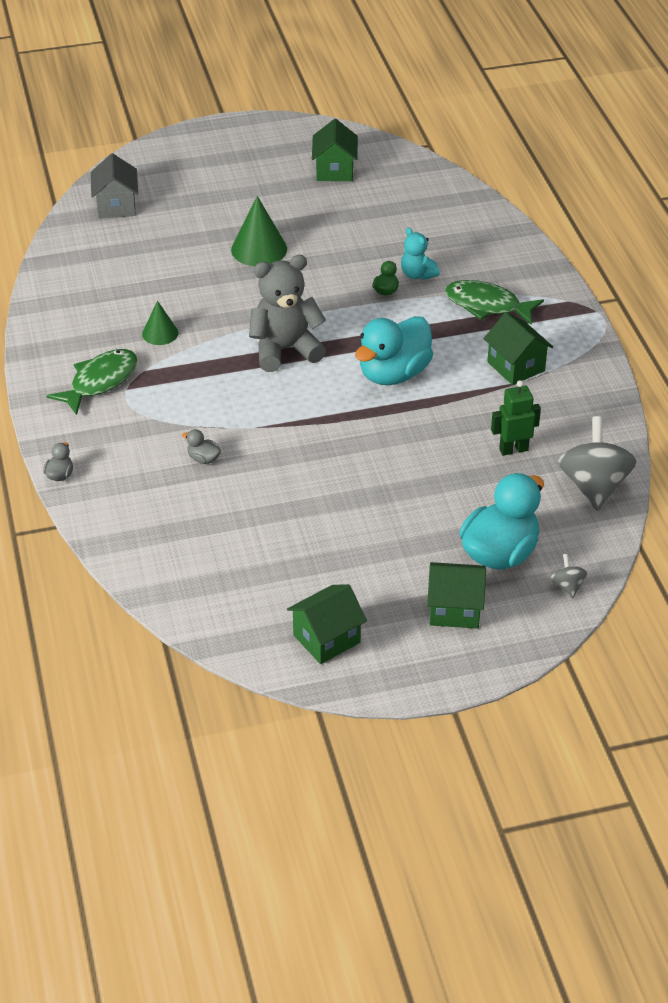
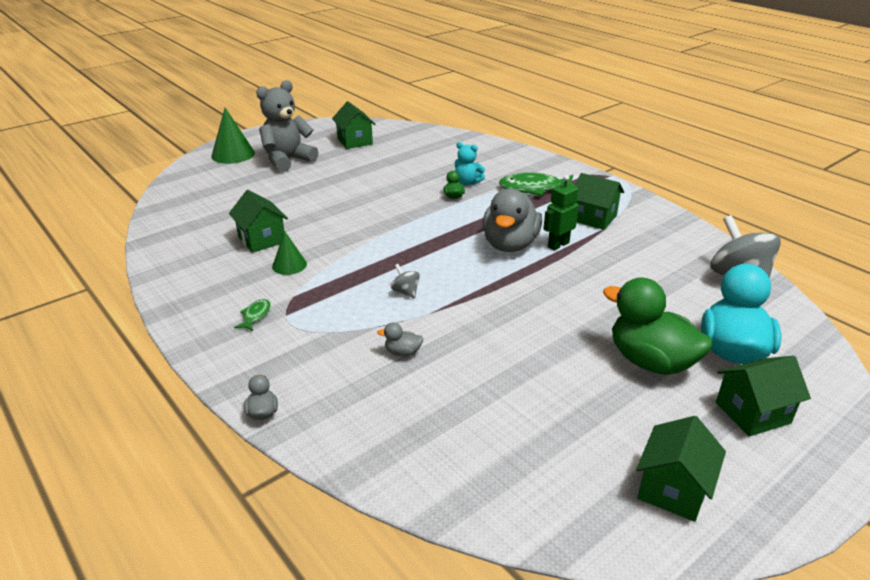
camera: 25 degrees left, 10 degrees down
(100, 381) = (255, 316): green fish -> green fish, size x0.48
(116, 206) = (194, 192): grey house -> none
(151, 293) = (262, 239): none -> green house
(259, 249) = (333, 193): green cone -> green cone (233, 154)
(285, 349) = (408, 250): grey teddy bear -> grey teddy bear (287, 160)
(393, 374) = (510, 245): turquoise duck -> grey duck
(413, 538) = (650, 362): none -> green duck
(513, 449) = (652, 270): green robot -> green robot (558, 245)
(567, 586) = (813, 359): grey spinning top -> grey spinning top (405, 292)

